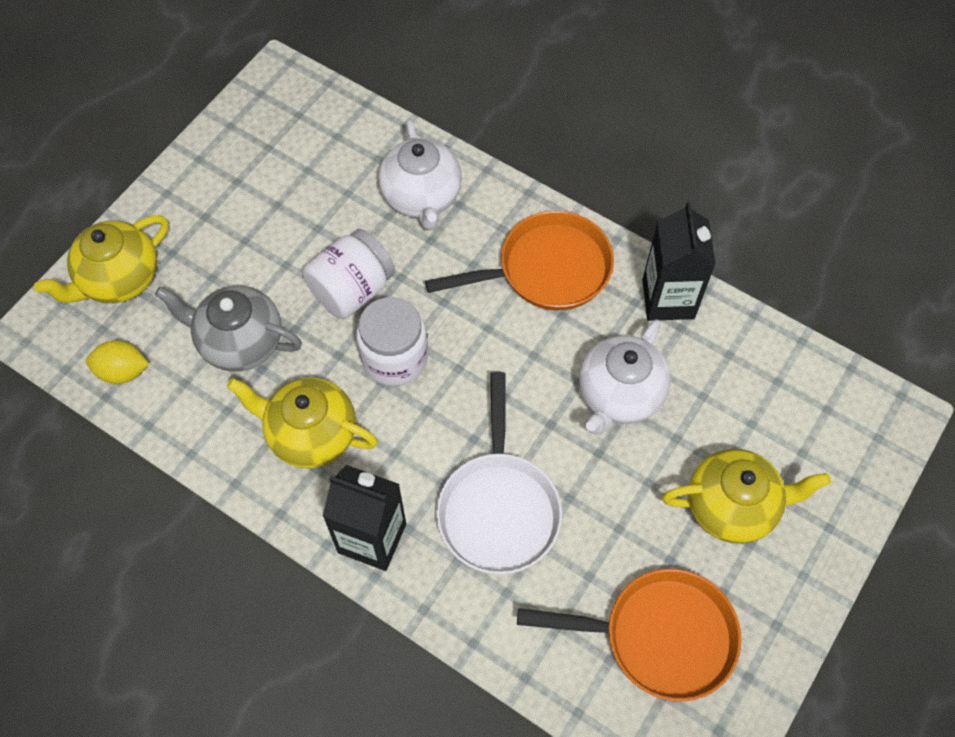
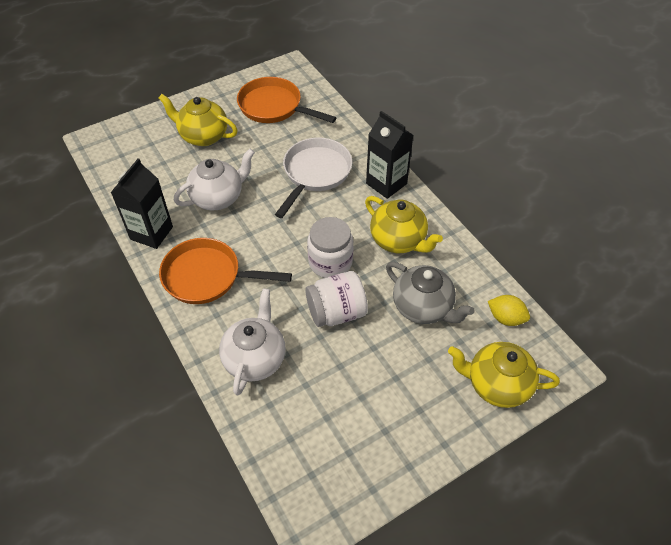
camera: 155 degrees left, 10 degrees down
(119, 279) = (496, 384): yellow teapot -> yellow teapot turned 150 degrees counterclockwise

